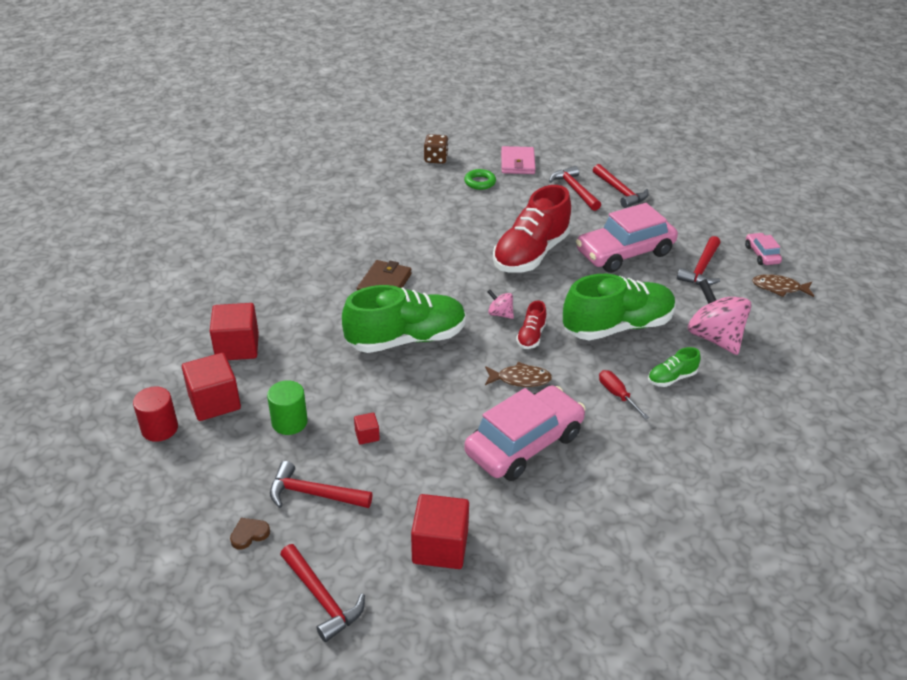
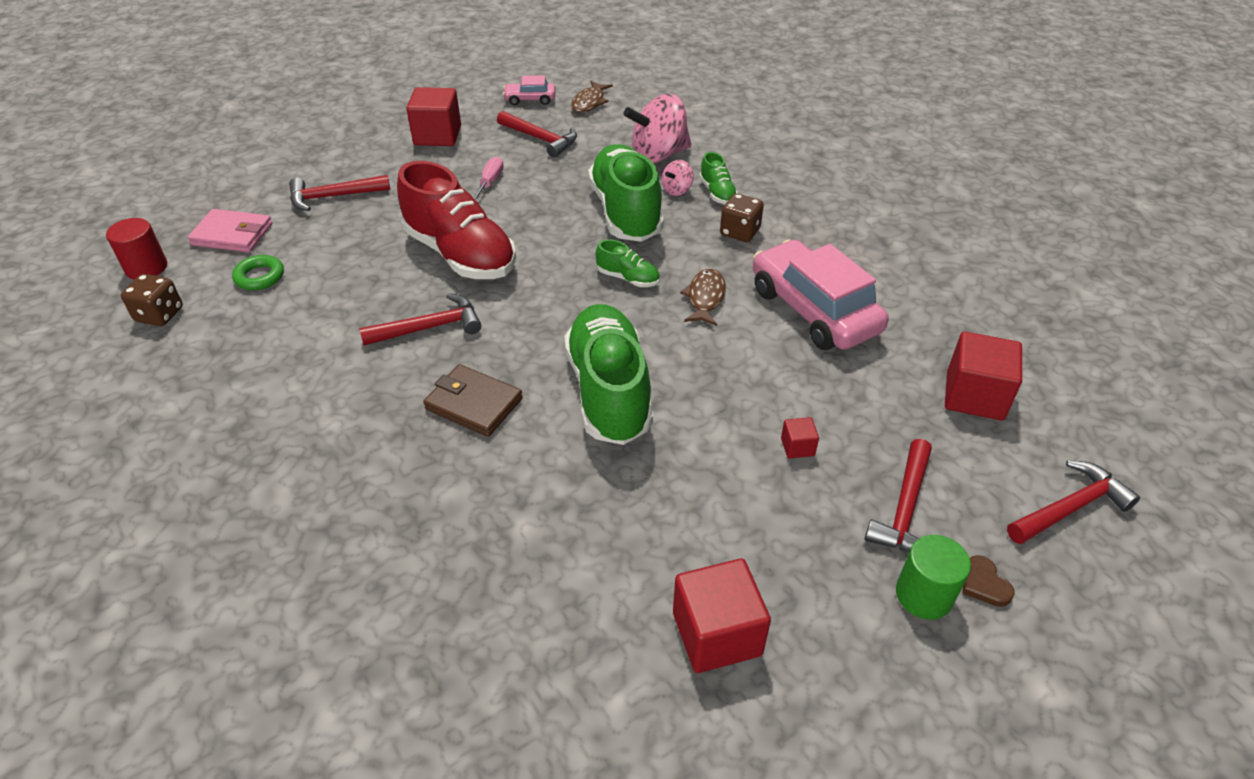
camera: 80 degrees left, 5 degrees up
(160, 429) = (776, 717): red cylinder -> red cylinder (146, 268)
(237, 347) = (583, 602): red cube -> red cube (437, 135)
(289, 422) = (768, 532): green cylinder -> green cylinder (924, 595)
(500, 314) = (578, 298): pink spinning top -> pink spinning top (677, 190)
(531, 336) = (628, 278): red shoe -> green shoe
(617, 395) = (740, 232): red screwdriver -> brown dice
(620, 191) = (359, 163): red hammer -> red hammer (429, 327)
(624, 253) = (490, 183): pink car -> pink screwdriver

